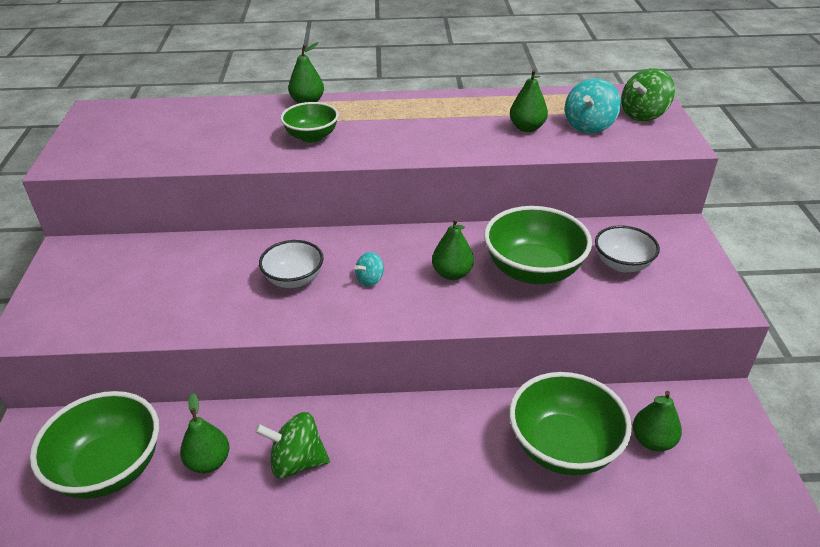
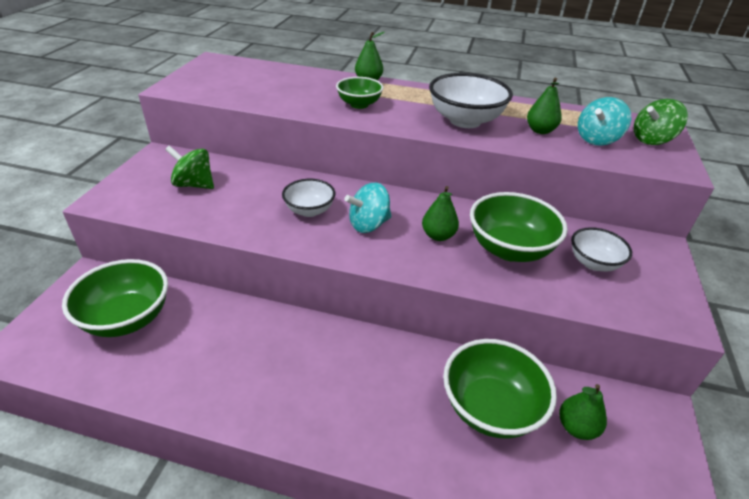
camera: 15 degrees right, 0 degrees up
(209, 462) = (198, 335): green pear -> none
(297, 462) = (263, 354): green spinning top -> green spinning top (194, 184)
(370, 280) = (368, 224): turquoise spinning top -> turquoise spinning top, size x1.78
(441, 132) = (465, 121): none -> white bowl

